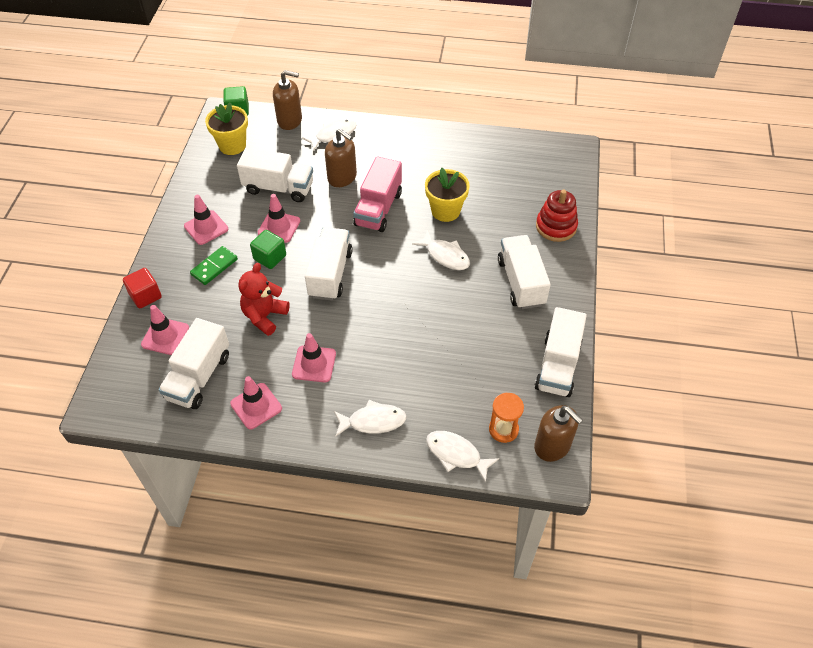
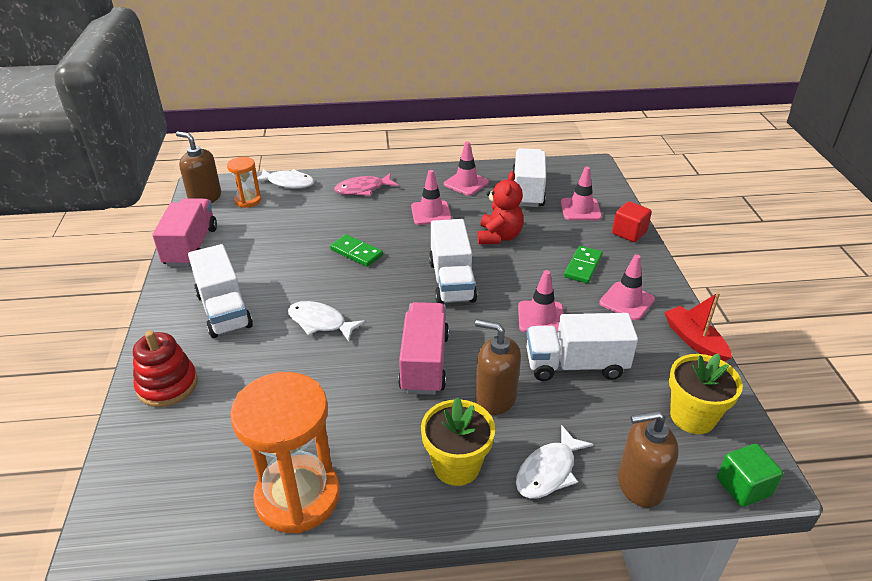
camera: 165 degrees right, 15 degrees down
(186, 189) = (694, 341): none -> red boat
(270, 257) = (529, 285): green cube -> none
(373, 421) = (362, 189): white fish -> pink fish
(401, 324) = (356, 252): none -> green domino
(445, 211) = (329, 377): yellow flower pot -> yellow flower pot (456, 466)
(473, 148) = (297, 496): none -> orange hourglass
(558, 365) = (191, 247): white truck -> pink truck

